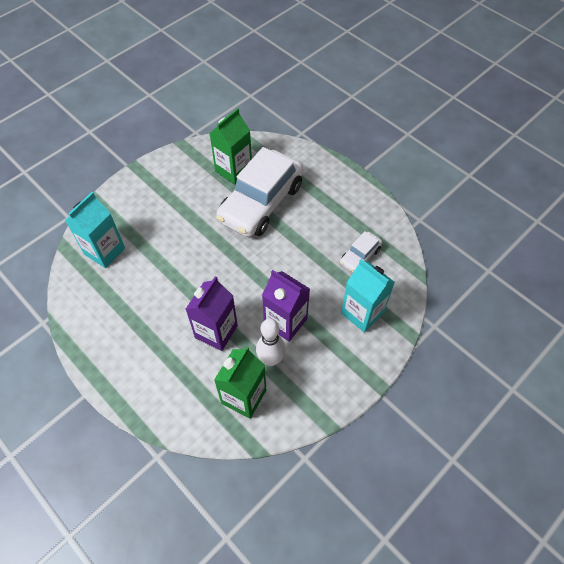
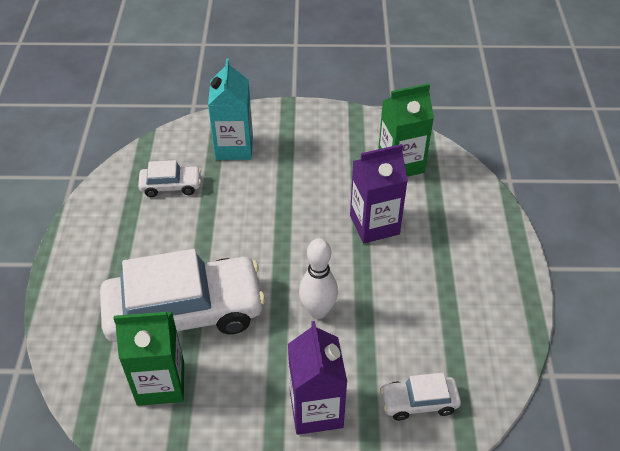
camera: 135 degrees left, 10 degrees down
(104, 251) = (419, 402): turquoise carton -> white car
(271, 359) = (349, 171): white bowling pin -> white bowling pin (318, 311)
(285, 322) = (304, 187): purple carton -> purple carton (316, 410)

